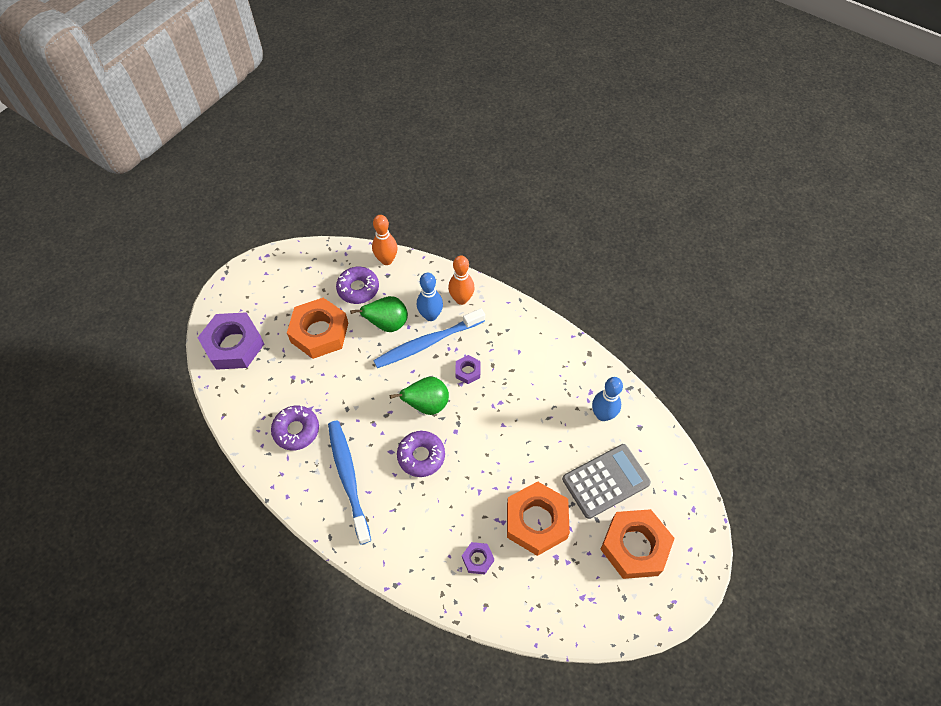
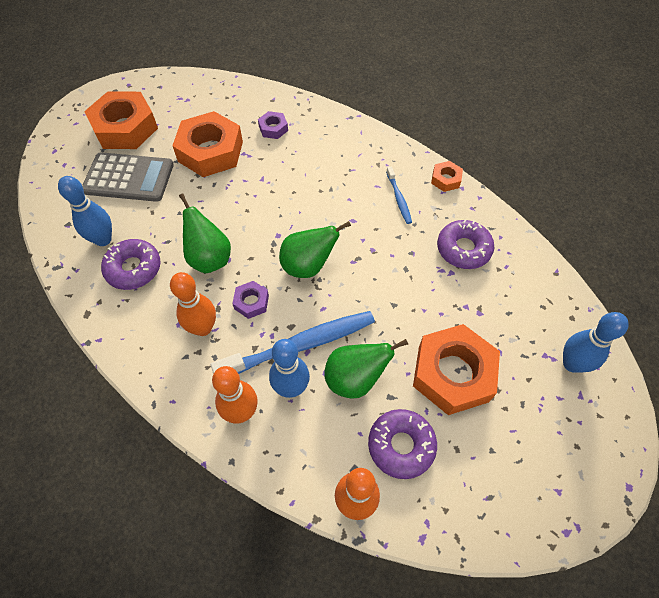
camera: 175 degrees left, 0 degrees up
(234, 345) = (572, 364): purple nut -> blue bowling pin
(301, 505) = (446, 179): none -> orange nut
(348, 478) = (399, 198): blue toothbrush -> blue toothbrush, size x0.48
(421, 456) = (319, 213): purple donut -> purple donut (133, 268)
(500, 349) = (203, 328): none -> orange bowling pin
(508, 405) = (209, 258): none -> green pear
(605, 481) = (129, 178): grey calculator -> grey calculator turned 150 degrees counterclockwise

